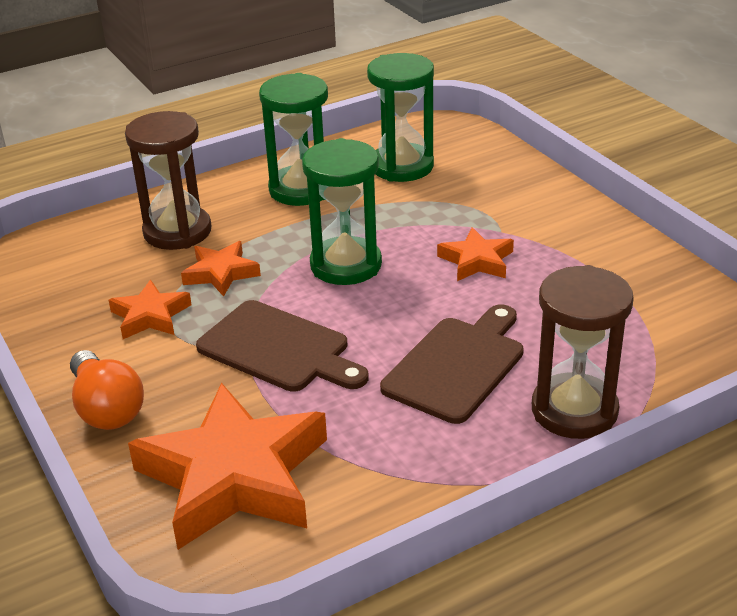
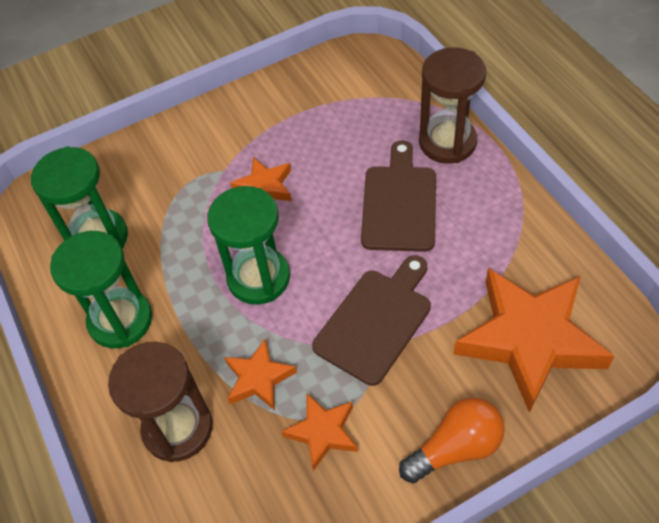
camera: 85 degrees left, 20 degrees up
(457, 365) = (399, 203): brown cutting board -> brown cutting board turned 60 degrees clockwise

